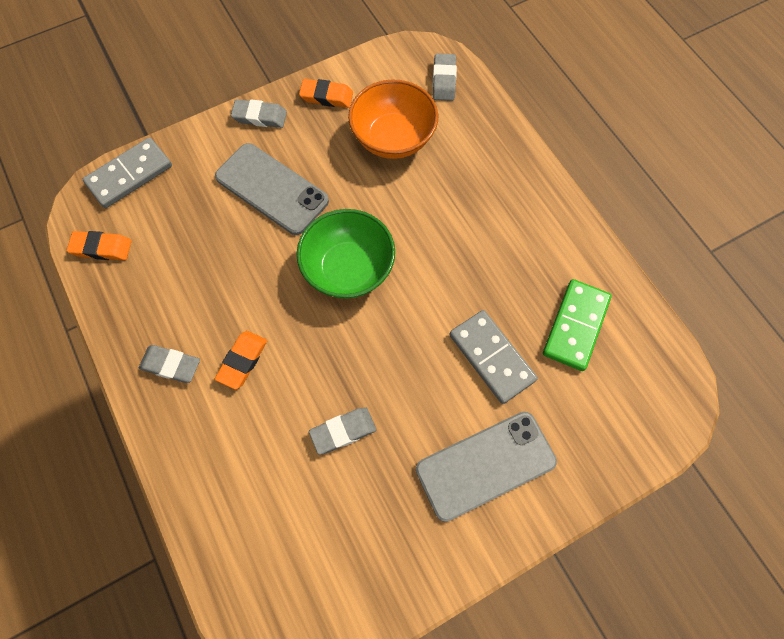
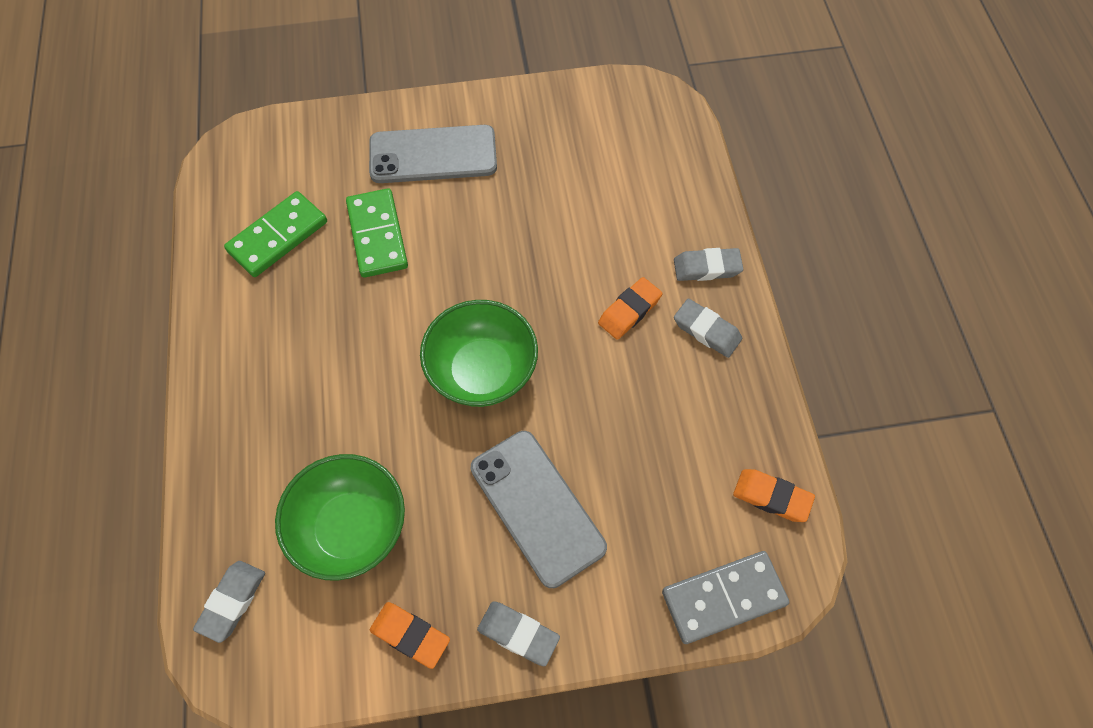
camera: 160 degrees left, 5 degrees down
(343, 431) = (549, 218): grey eraser -> grey eraser (707, 267)
(393, 138) = (350, 528): orange bowl -> green bowl
(492, 357) = (377, 235): grey domino -> green domino

